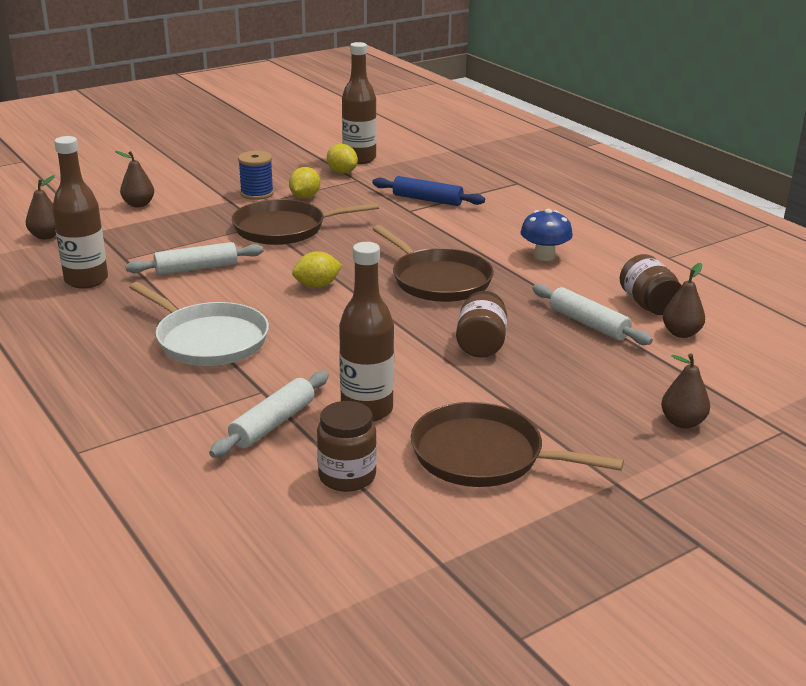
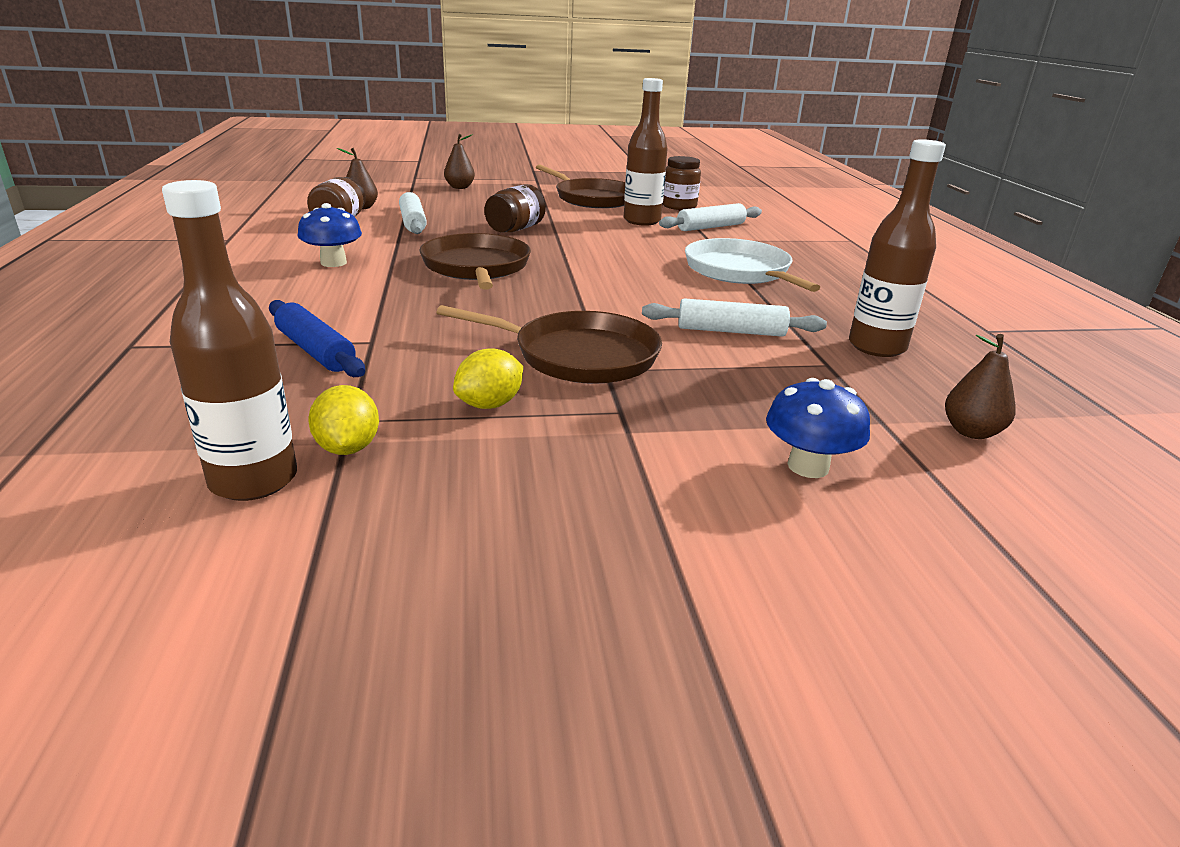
camera: 155 degrees left, 0 degrees up
(138, 204) = (808, 466): brown pear -> blue mushroom
(257, 193) = (566, 435): blue spool -> none
(317, 286) = (603, 287): yellow lemon -> none

